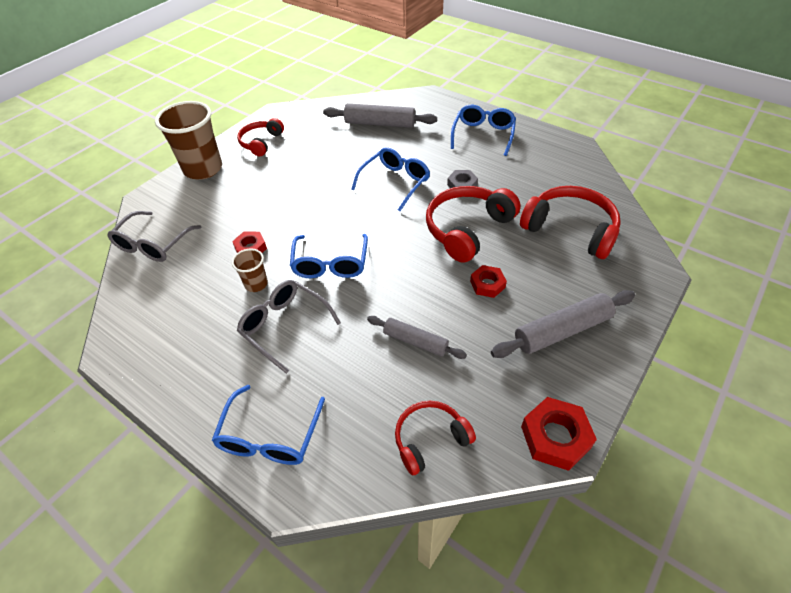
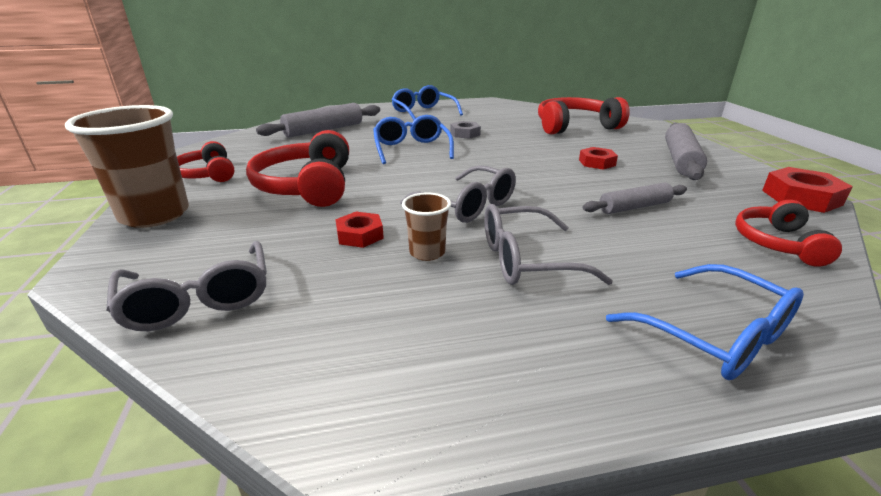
camera: 50 degrees left, 20 degrees down
(330, 264) = (468, 205): blue glasses -> grey glasses
(467, 229) = (520, 148): red headphones -> red headphones (307, 186)

